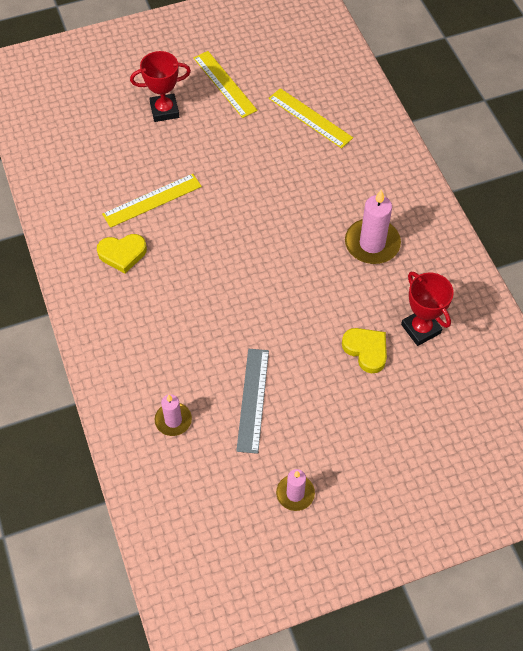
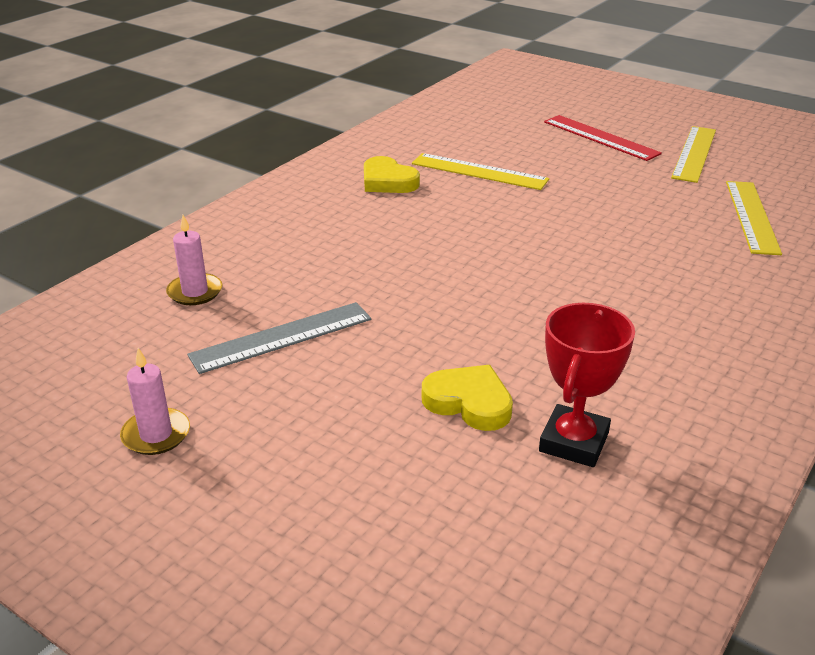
camera: 55 degrees right, 25 degrees down
(164, 110) = (600, 137): red trophy -> red ruler
(366, 350) = (469, 402): yellow heart -> yellow heart turned 75 degrees counterclockwise
(372, 243) = (650, 335): pink candle -> none

